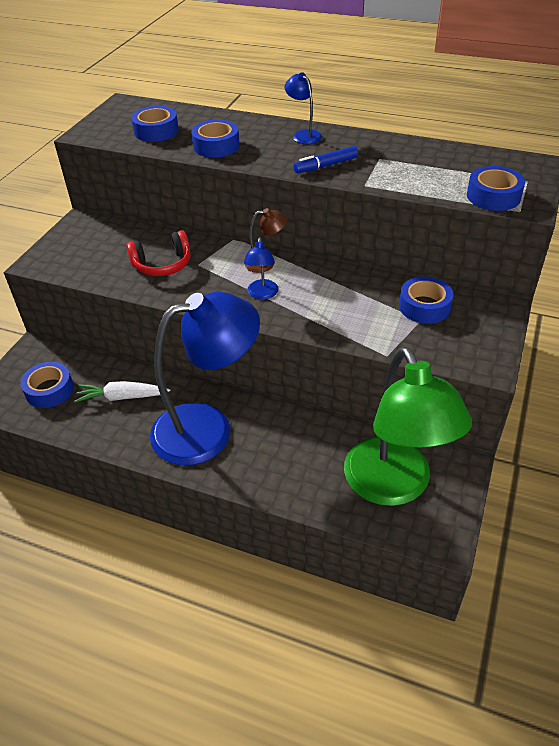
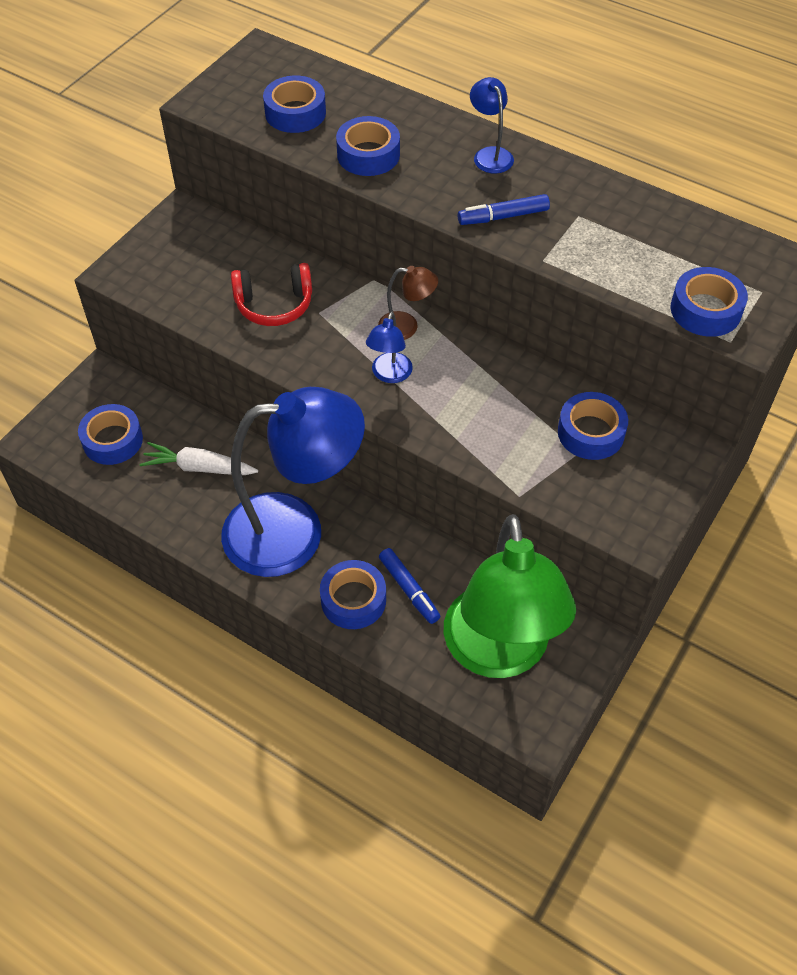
camera: 10 degrees right, 10 degrees up
(267, 469) = (353, 600): none -> blue tape
(309, 453) = (409, 589): none -> blue marker

